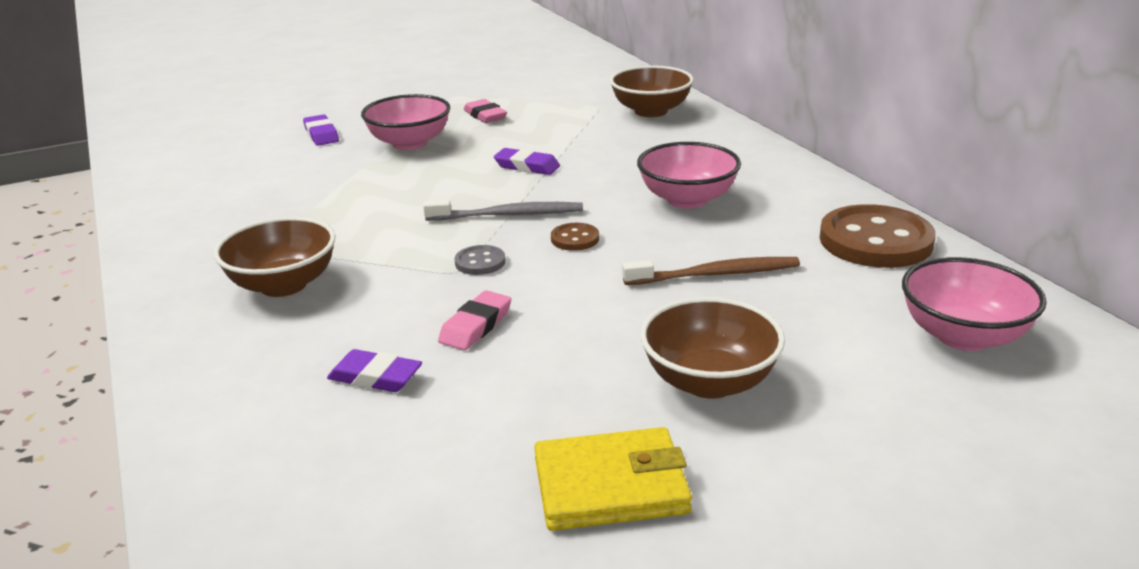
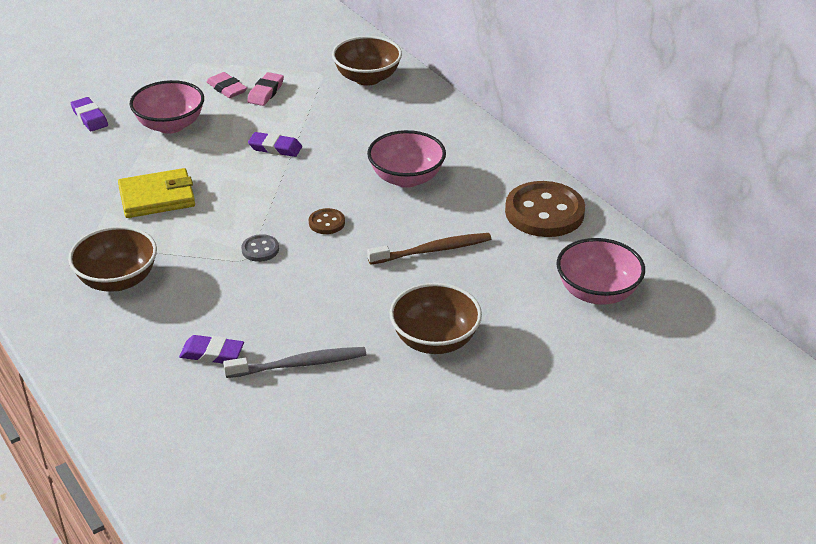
camera: 10 degrees left, 10 degrees up
(476, 326) = (270, 307): pink eraser -> pink eraser (265, 92)
(509, 215) = (272, 201): grey toothbrush -> grey toothbrush (300, 364)
(610, 486) = (381, 418): yellow wallet -> yellow wallet (157, 197)

